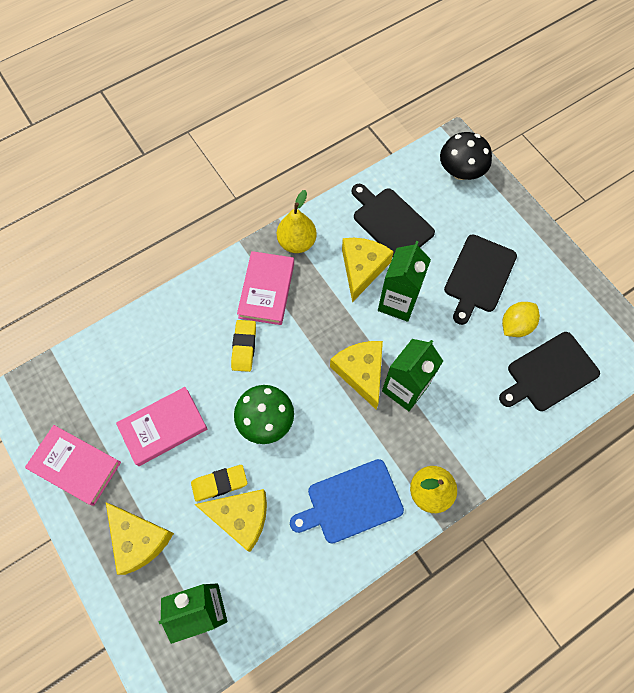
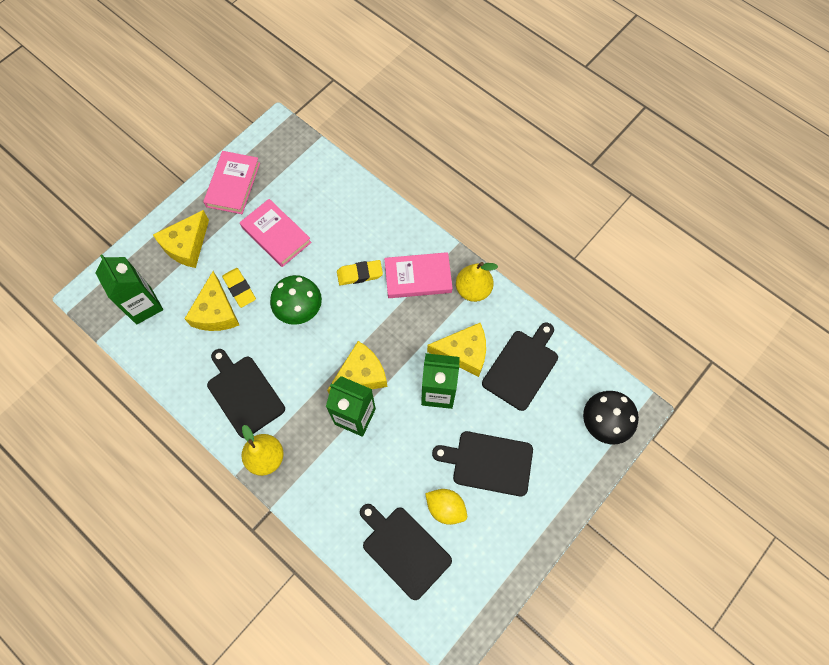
camera: 75 degrees right, 0 degrees up
(351, 502) = (244, 394): blue cutting board -> black cutting board

